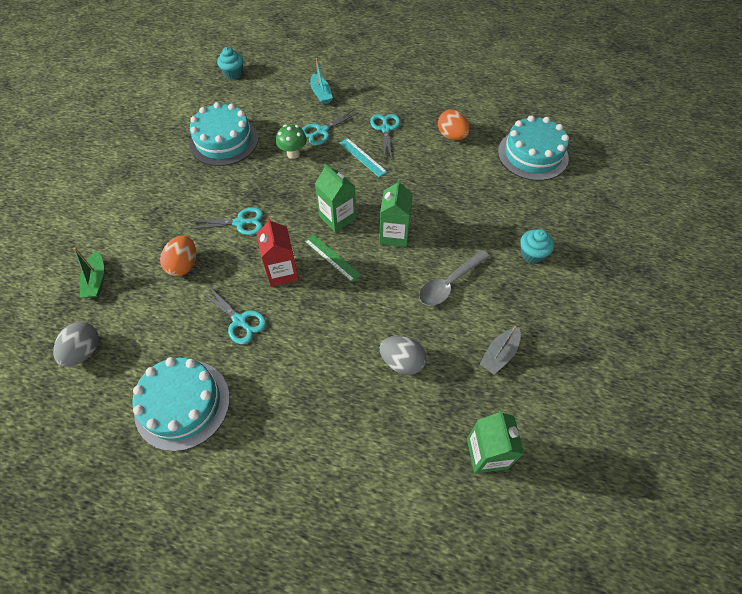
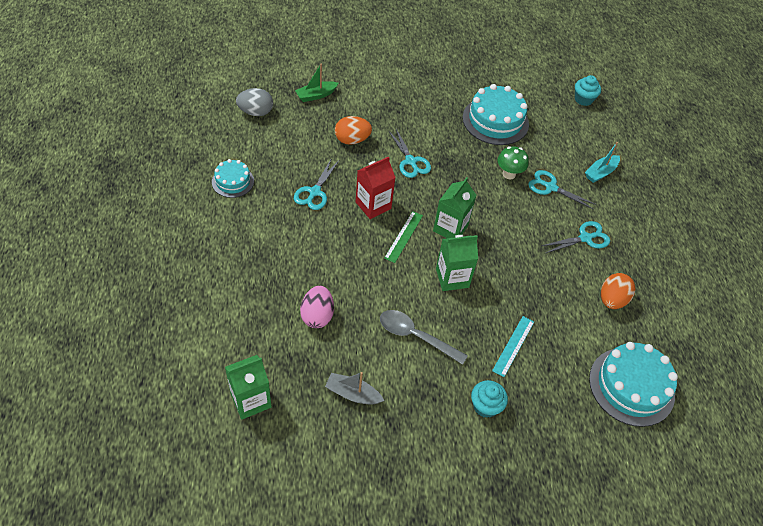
camera: 65 degrees right, 5 degrees down
(182, 404) = (233, 181): turquoise cake -> turquoise cake, size x0.57
(362, 157) = (535, 228): turquoise ruler -> turquoise ruler (513, 346)
(402, 362) = (317, 316): grey egg -> pink egg

